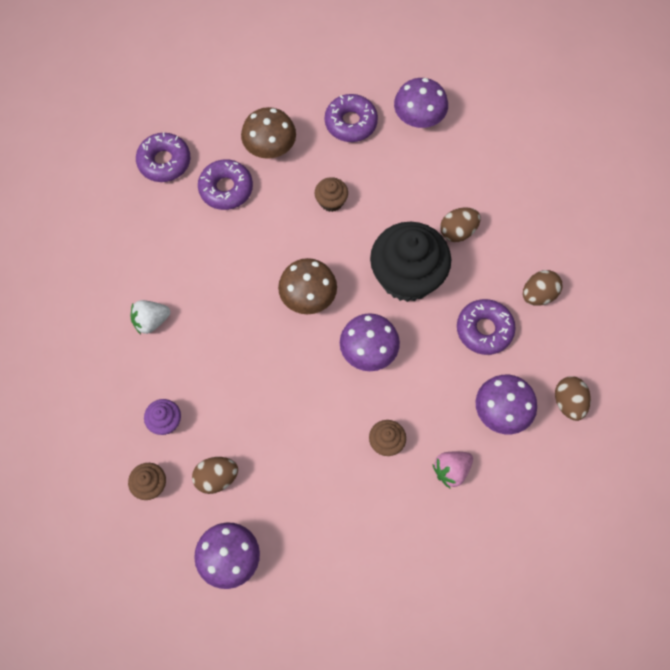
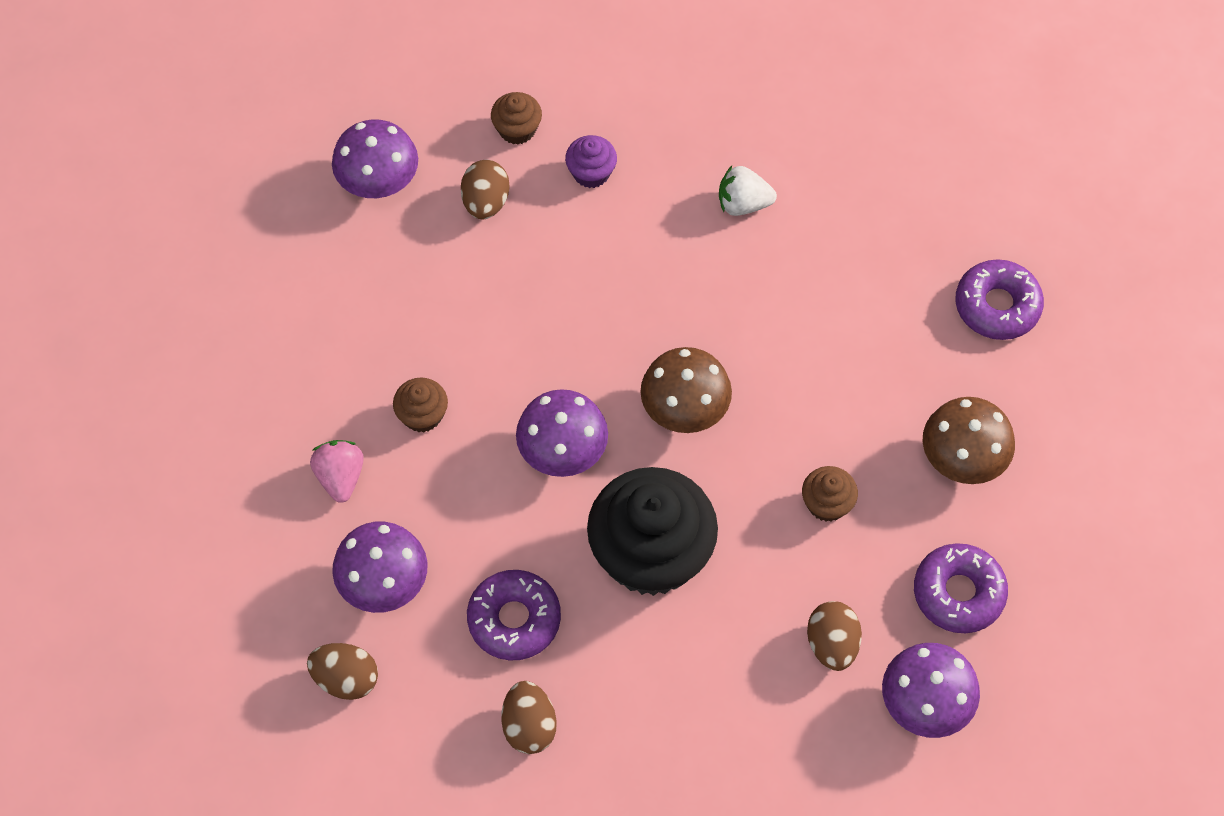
camera: 115 degrees right, 5 degrees down
(151, 321) = (743, 204): white strawberry -> white strawberry turned 90 degrees counterclockwise
(226, 189) = (913, 370): purple donut -> none
(458, 231) = (690, 661): brown egg -> brown egg (832, 644)

